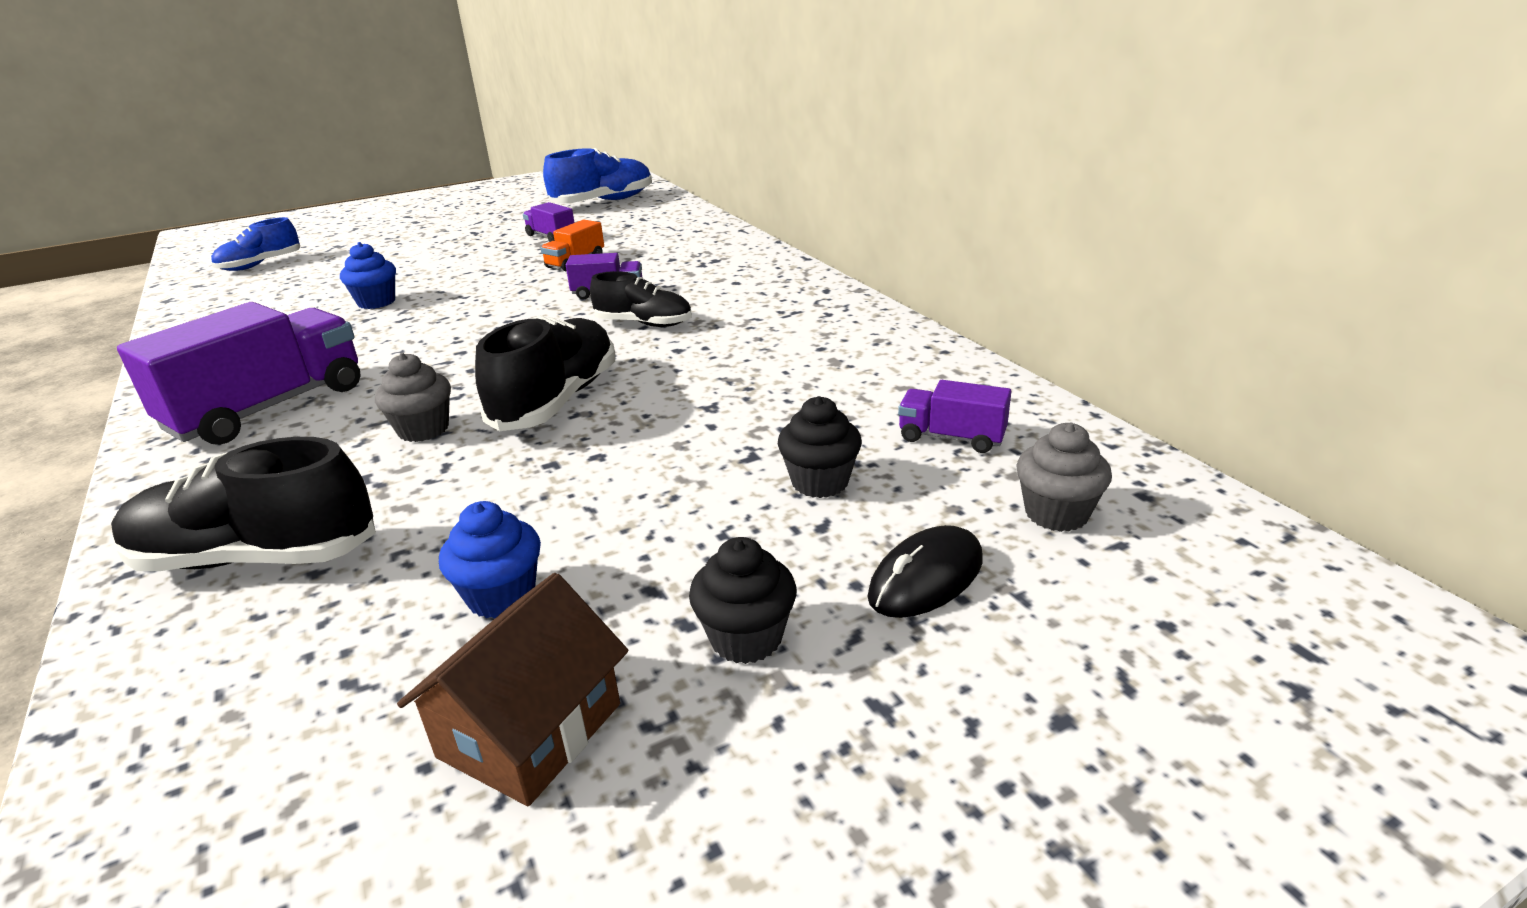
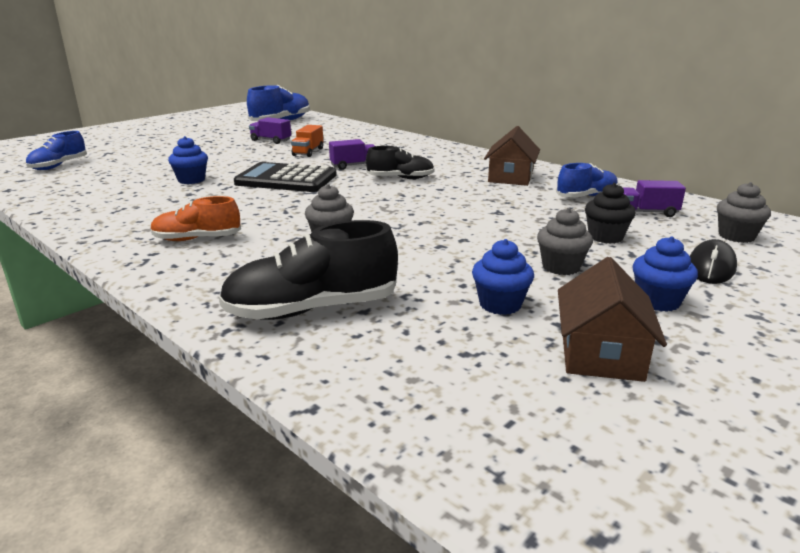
camera: 20 degrees left, 5 degrees down
(268, 408) = (197, 239): purple truck -> orange shoe
(491, 311) = (286, 179): none -> black calculator
(557, 400) = (399, 217): black shoe -> none
(676, 535) = (561, 267): none -> grey cupcake
(746, 638) = (658, 301): black cupcake -> blue cupcake
(810, 336) = (510, 177): none -> brown house
(887, 390) = (586, 196): none -> blue shoe

